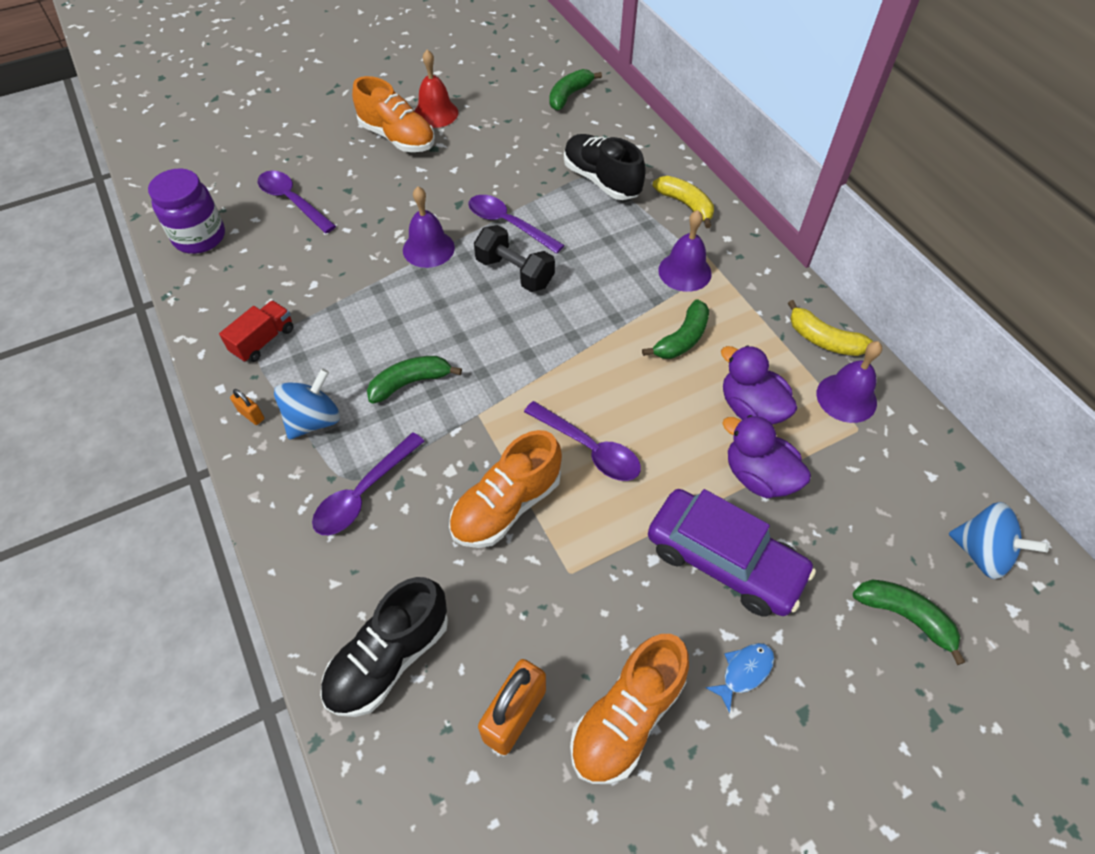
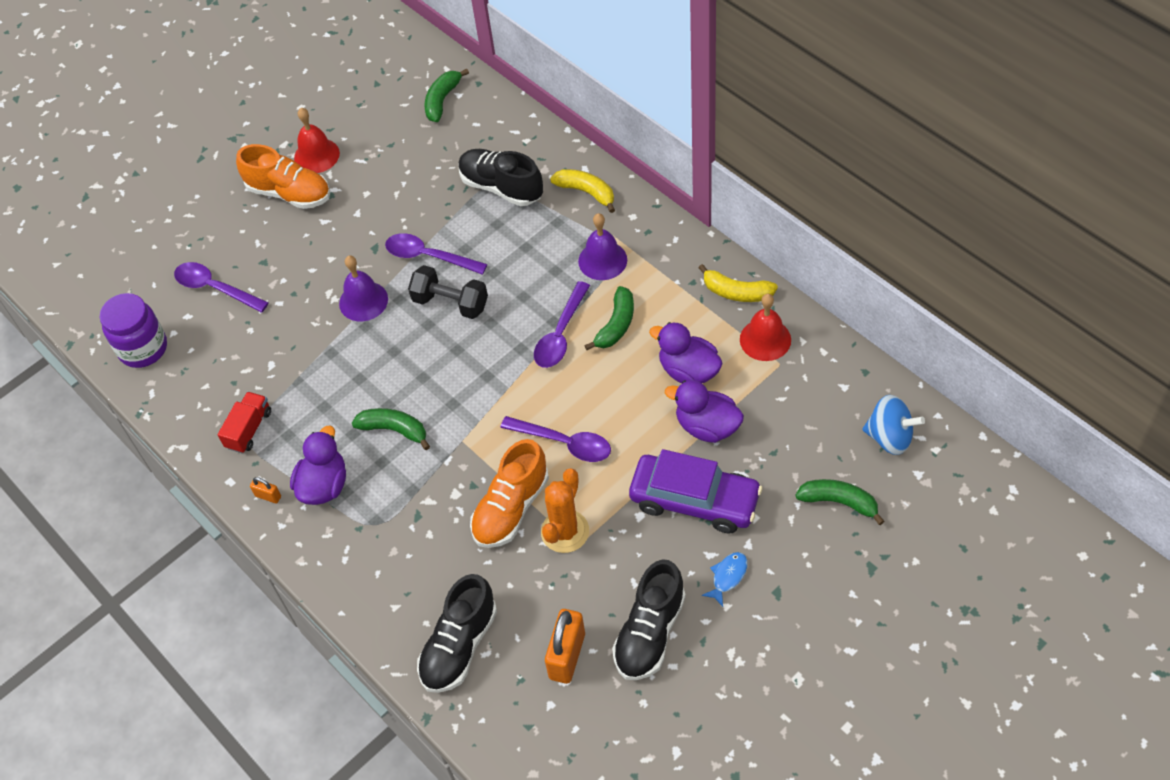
camera: 10 degrees left, 0 degrees up
(314, 420) = (324, 485): blue spinning top -> purple duck
(363, 493) = (391, 532): purple spoon -> purple spoon (560, 334)
(410, 383) = (394, 430): green banana -> green banana turned 60 degrees clockwise
(559, 552) = (565, 531): none -> orange cactus
(627, 717) = (650, 633): orange shoe -> black shoe
(846, 398) = (765, 339): purple bell -> red bell

